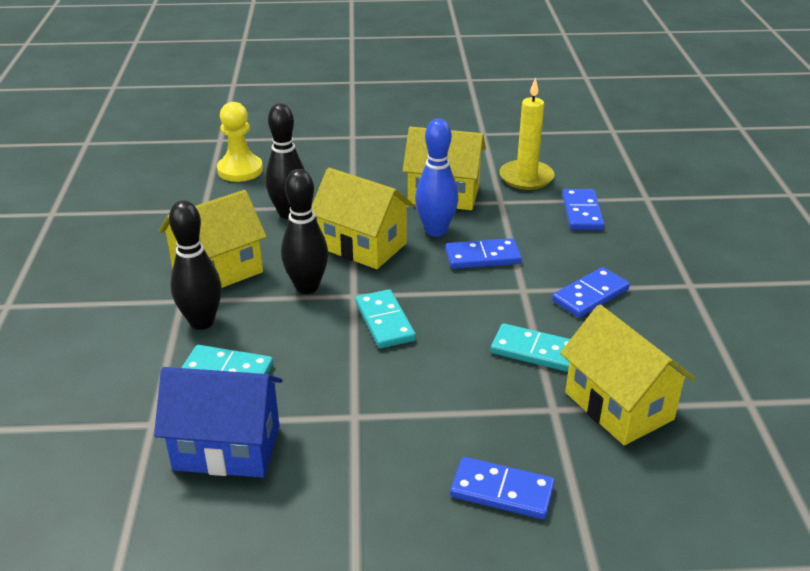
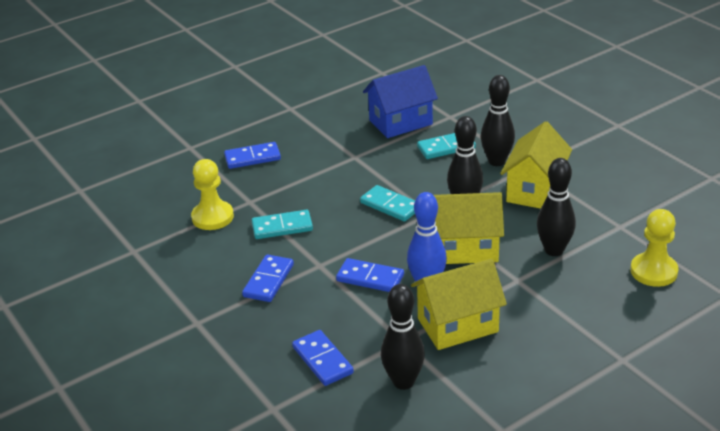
camera: 150 degrees right, 0 degrees up
(482, 257) = (370, 278): blue domino -> blue domino turned 60 degrees clockwise
(526, 177) = (403, 382): yellow candle -> black bowling pin
(618, 406) = (212, 217): yellow house -> yellow pawn

